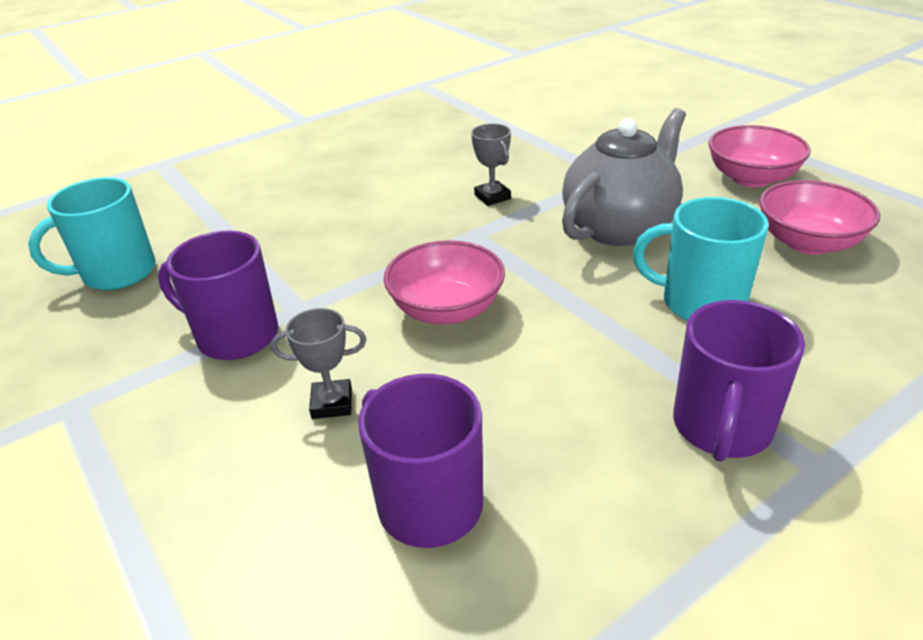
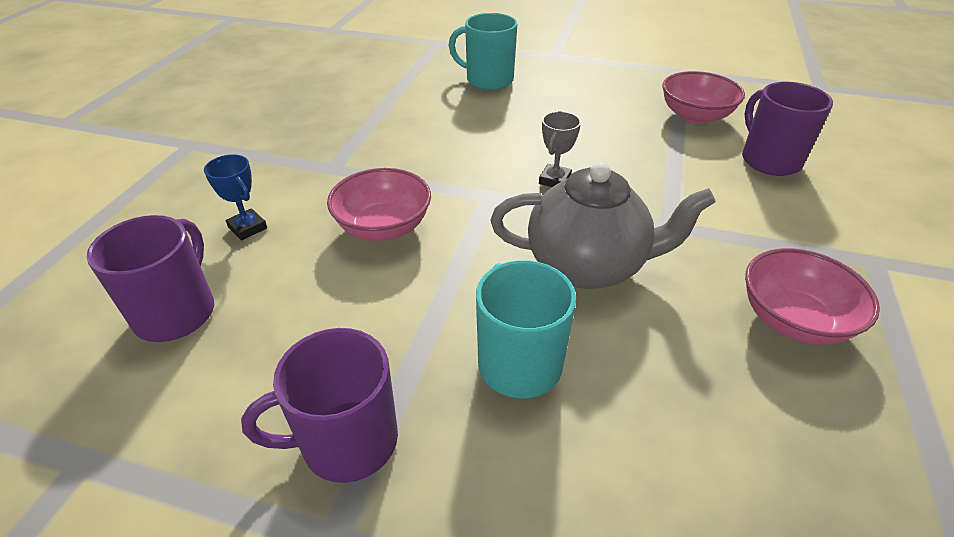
camera: 50 degrees right, 5 degrees up
(117, 273) = (313, 92): turquoise mug -> turquoise mug (488, 80)
(235, 336) = (286, 160): purple mug -> purple mug (769, 160)
(332, 403) = (247, 228): grey trophy -> blue trophy
(808, 242) = (712, 409): pink bowl -> pink bowl (695, 116)

